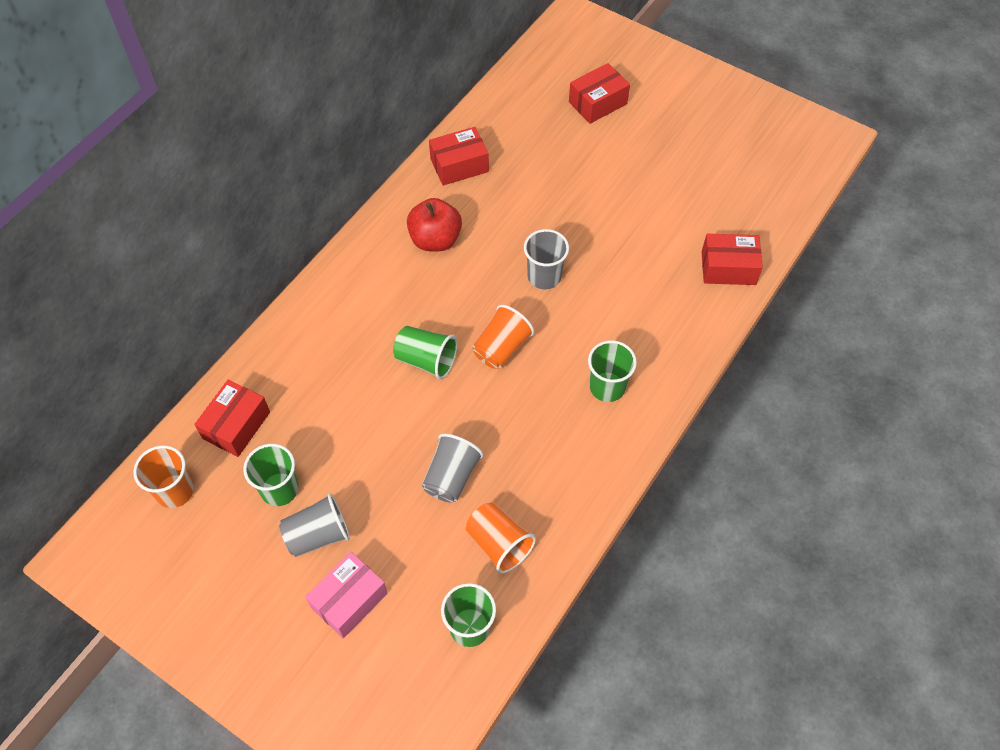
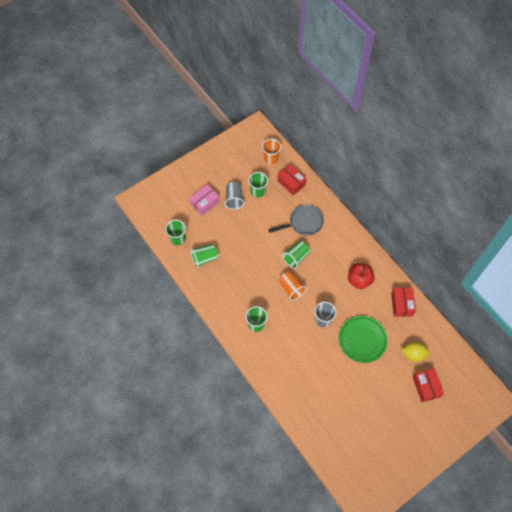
camera: 110 degrees right, 5 degrees up
(336, 370) = (303, 223): none -> grey pan
(349, 600) = (205, 203): pink box -> pink box turned 75 degrees clockwise
(451, 477) = (239, 250): grey cup -> none
(499, 544) = (204, 258): orange cup -> green cup
(548, 130) = (413, 354): none -> yellow lemon
(556, 206) = (362, 340): none -> green plate
(728, 268) = (299, 405): red box -> none

